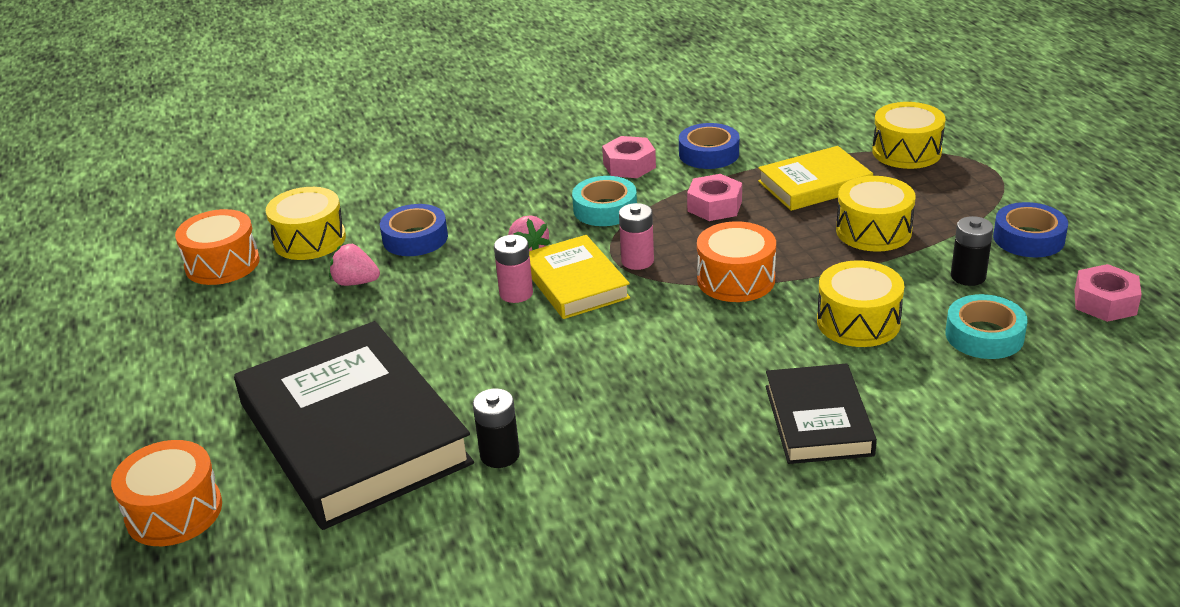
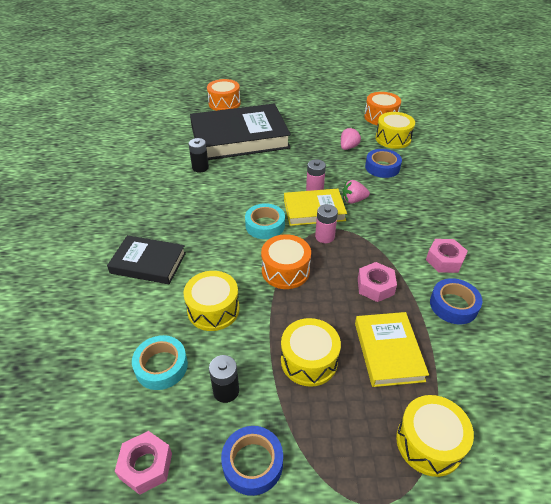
camera: 105 degrees right, 10 degrees up
(605, 209) = (389, 237): turquoise tape -> turquoise tape (265, 225)

